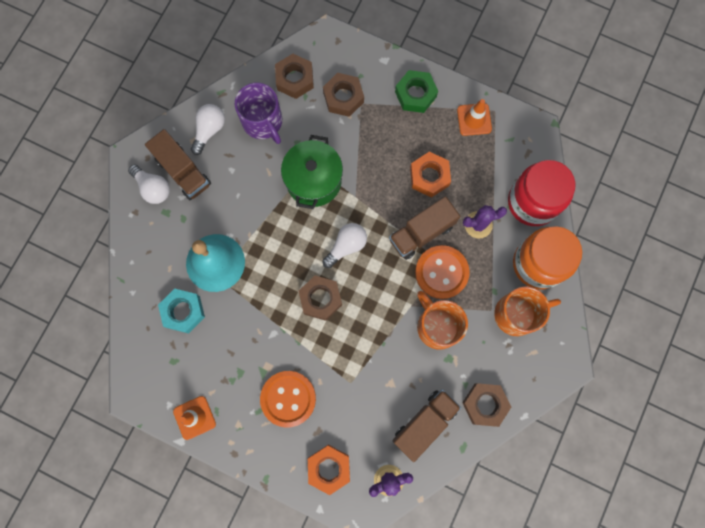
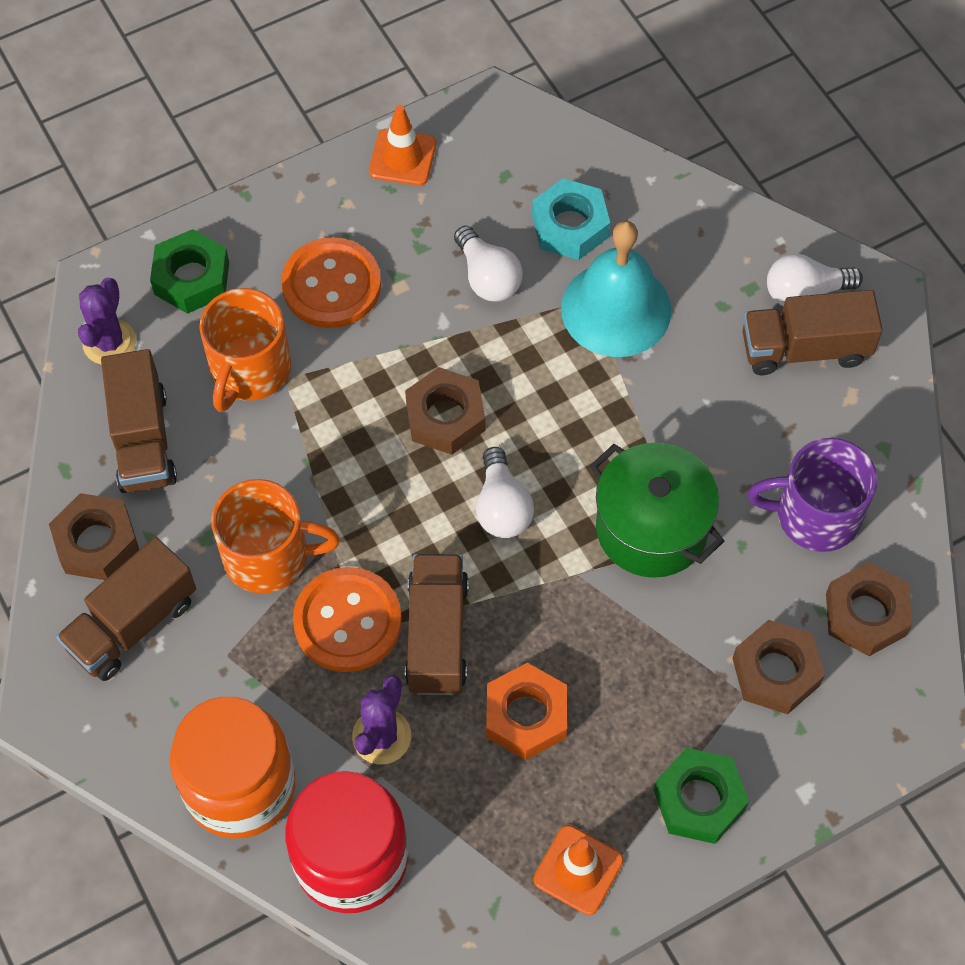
camera: 125 degrees right, 15 degrees down
(209, 130) = (854, 426): white light bulb -> white light bulb (487, 277)
(329, 468) = (191, 278): orange nut -> green nut
(507, 359) = (132, 624): none -> brown truck
(517, 314) = (188, 691): orange mug -> orange mug (249, 370)

